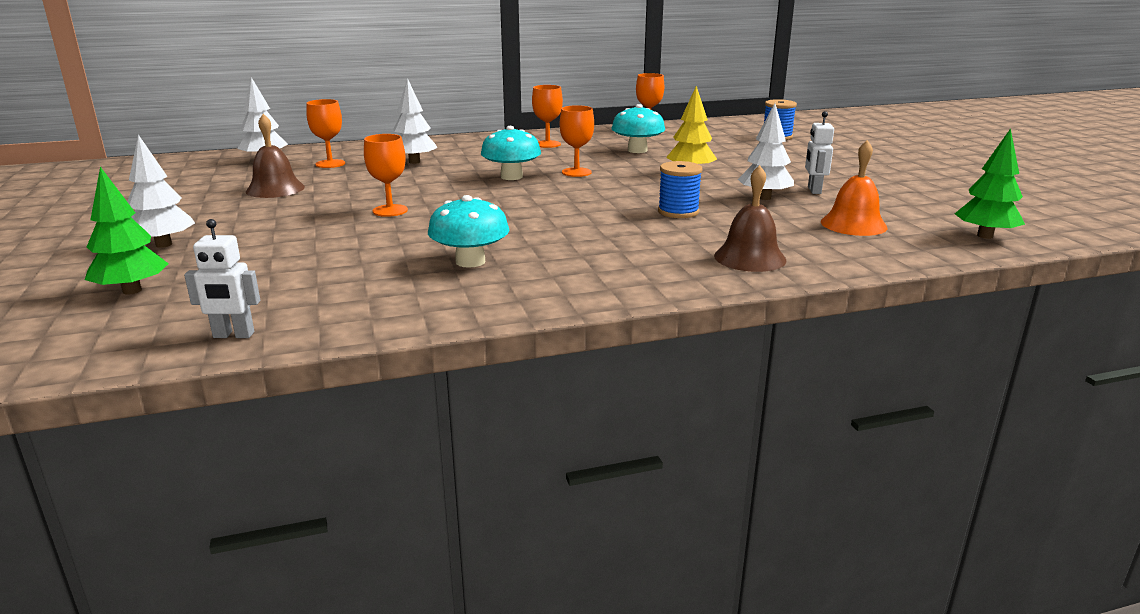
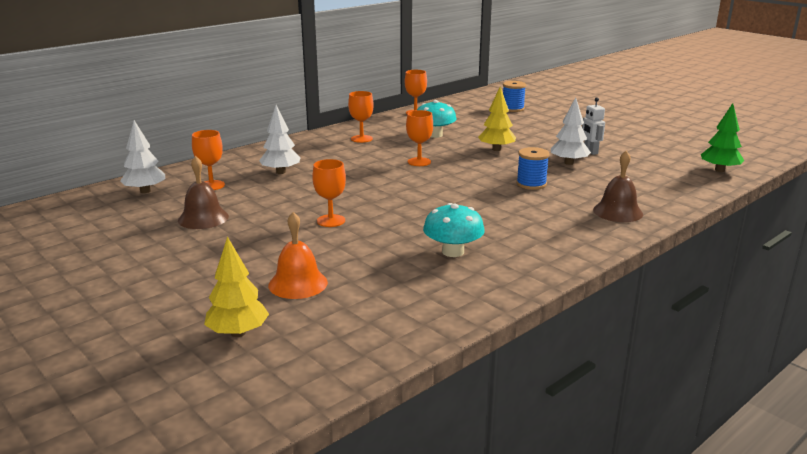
camera: 25 degrees left, 0 degrees up
(132, 290) = (238, 333): green tree -> yellow tree
(164, 244) = (193, 288): white tree -> none
(233, 335) = (378, 347): white robot -> none
(511, 177) = (377, 174): turquoise mushroom -> none
(853, 224) = (643, 175): orange bell -> orange bell (298, 283)

